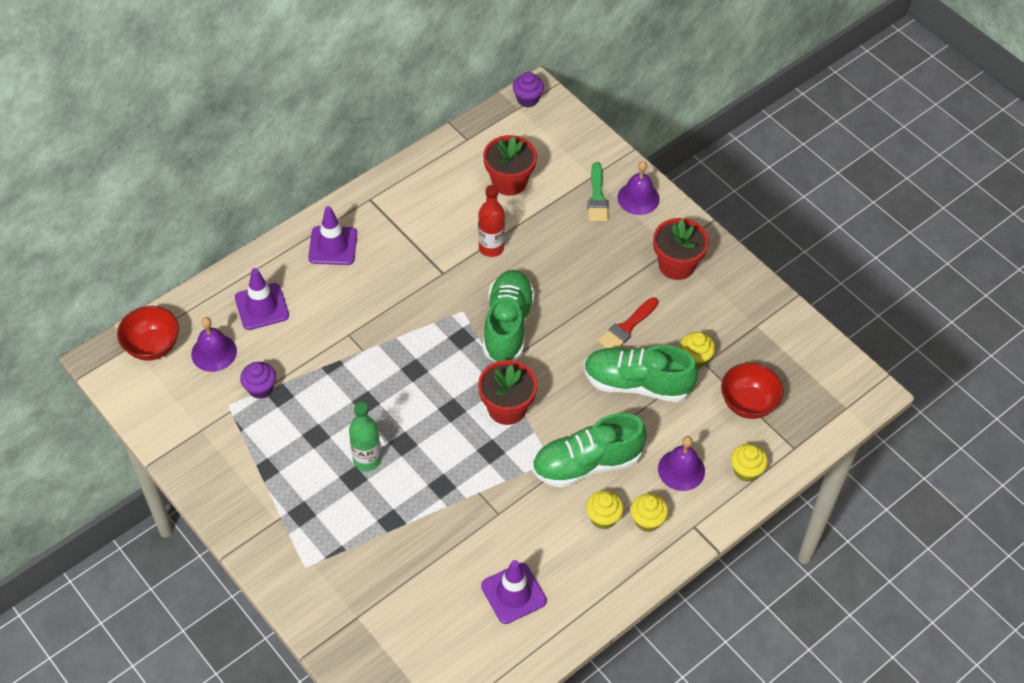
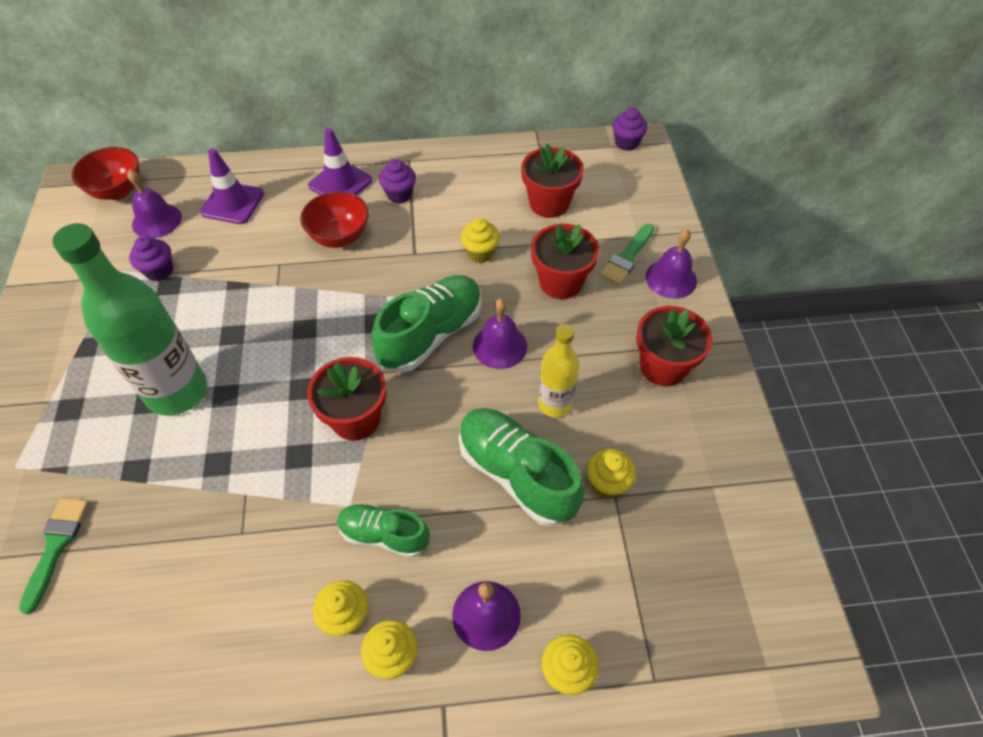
camera: 35 degrees right, 0 degrees up
(367, 460) = (177, 391): green bottle -> green bottle, size x1.81
(387, 589) = (56, 546): none -> green brush
(389, 232) = (399, 194): none -> purple cupcake
(491, 248) = (480, 253): red bottle -> yellow cupcake
(513, 593) = (167, 645): purple traffic cone -> none
(560, 308) = (499, 346): none -> purple bell
(565, 240) = (560, 282): none -> red flower pot
(587, 464) = (384, 535): green shoe -> green shoe, size x0.61
(626, 327) = (554, 404): red brush -> yellow bottle
(748, 403) = (633, 579): red bowl -> red bowl (340, 237)

